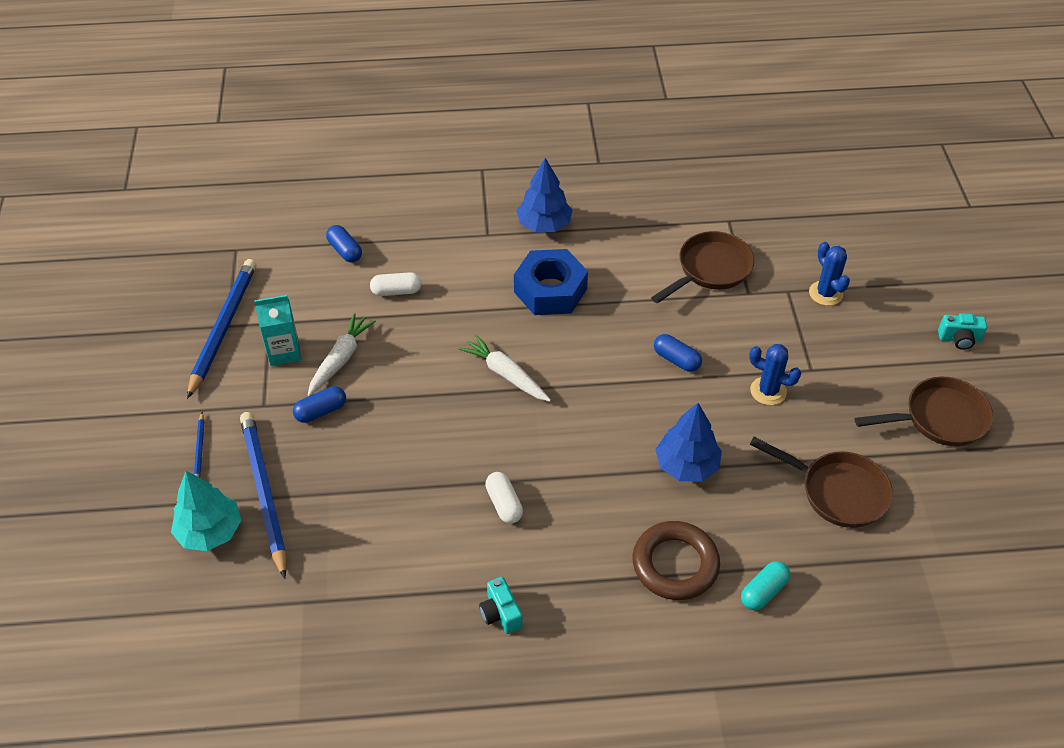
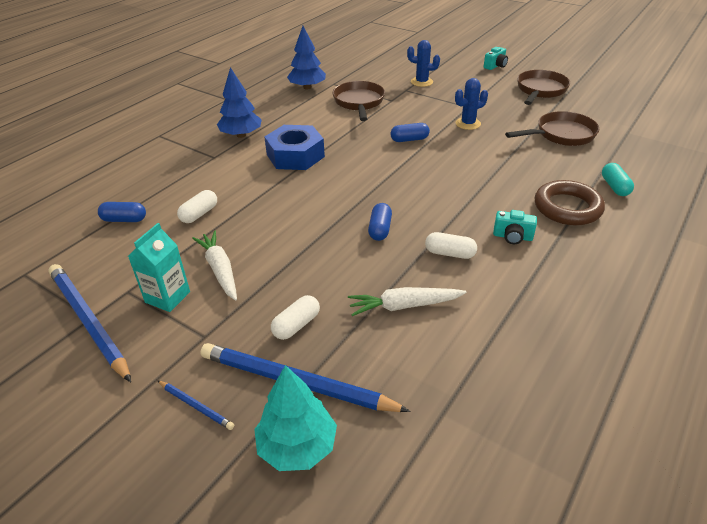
camera: 50 degrees left, 10 degrees down
(321, 411) = (255, 305): blue capsule -> blue capsule (380, 229)
(321, 453) = (296, 325): none -> white capsule
(501, 613) = (548, 300): turquoise camera -> turquoise camera (512, 237)
(506, 374) = (339, 202): white carrot -> white carrot (404, 306)
(687, 465) = (493, 170): blue tree -> blue tree (307, 87)

